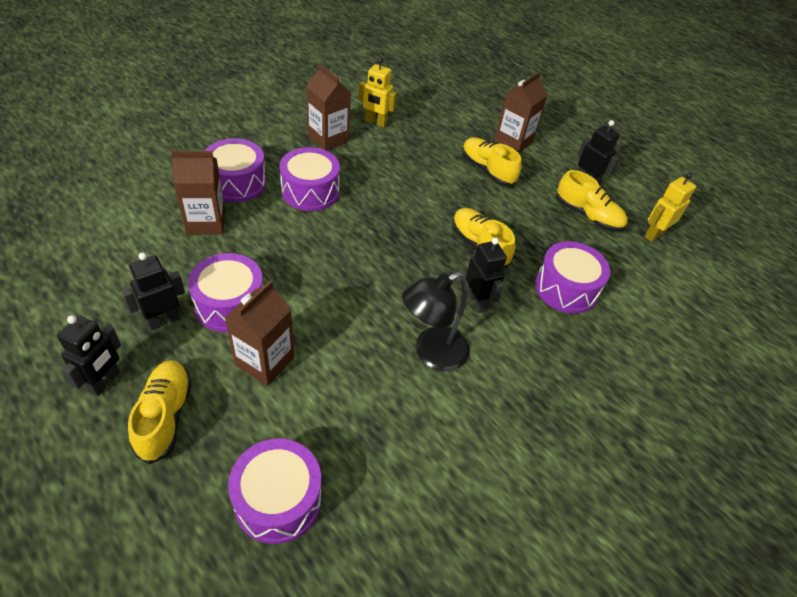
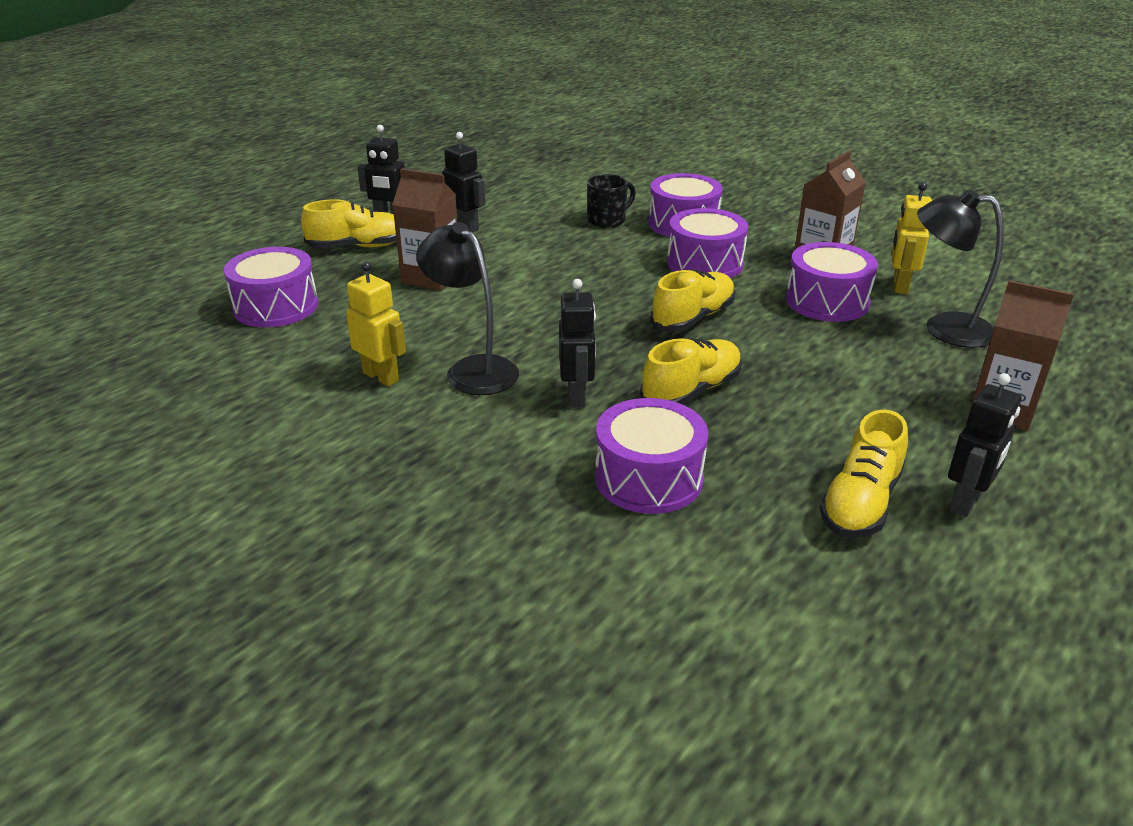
camera: 85 degrees right, 15 degrees down
(206, 222) = (607, 220): brown carton -> black mug
(230, 304) = (498, 250): purple drum -> purple drum (827, 301)
(430, 127) = (944, 328): none -> black lamp
(477, 301) = (577, 396): black robot -> black robot turned 60 degrees counterclockwise
(487, 170) = (884, 387): yellow shoe -> yellow shoe (693, 318)
(654, 234) = (879, 599): yellow robot -> yellow robot (381, 377)

